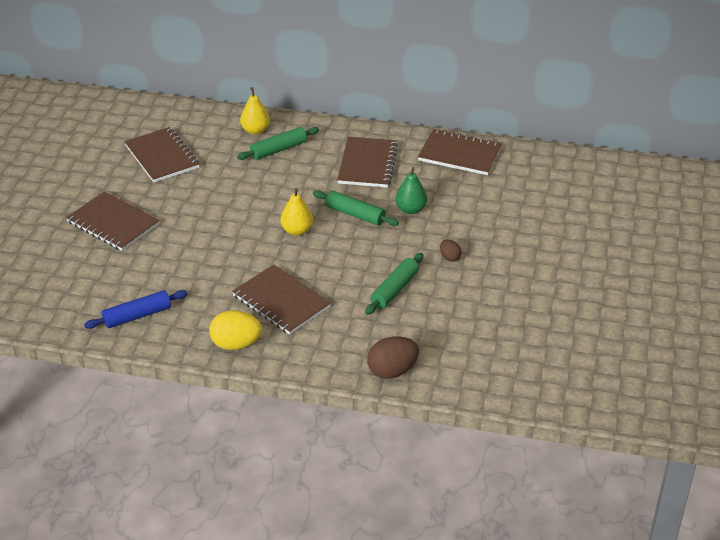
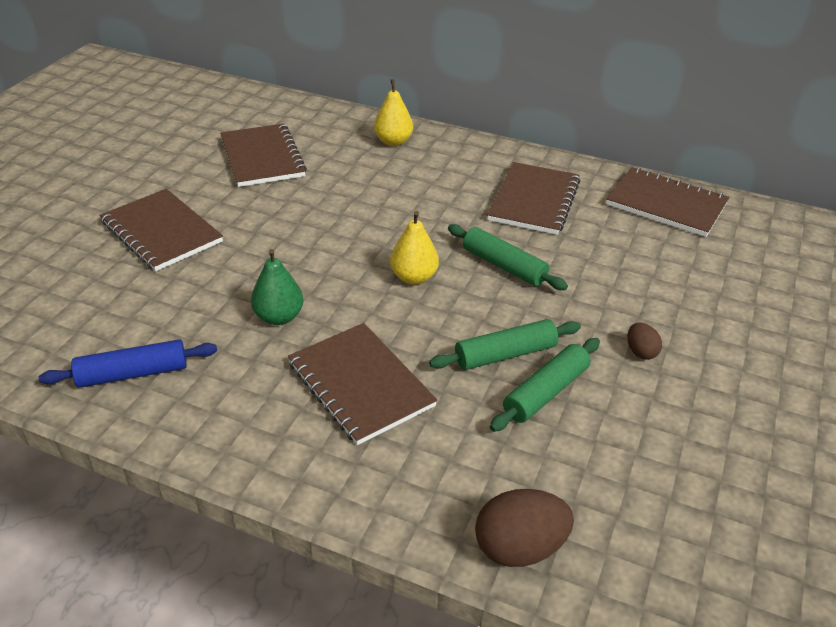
camera: 10 degrees right, 0 degrees up
(236, 344) = (266, 448): yellow egg -> none
(278, 149) = (417, 167): green rolling pin -> green rolling pin (505, 354)
(410, 209) = (587, 270): green pear -> green pear (279, 317)

